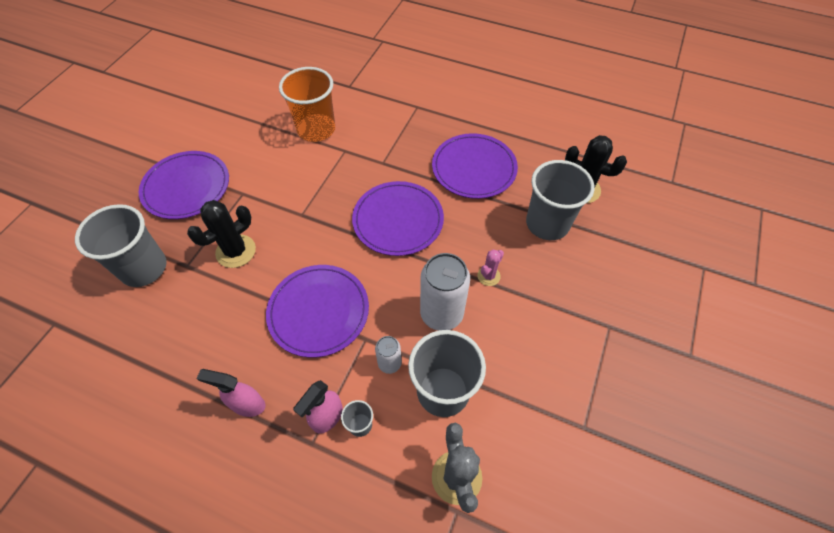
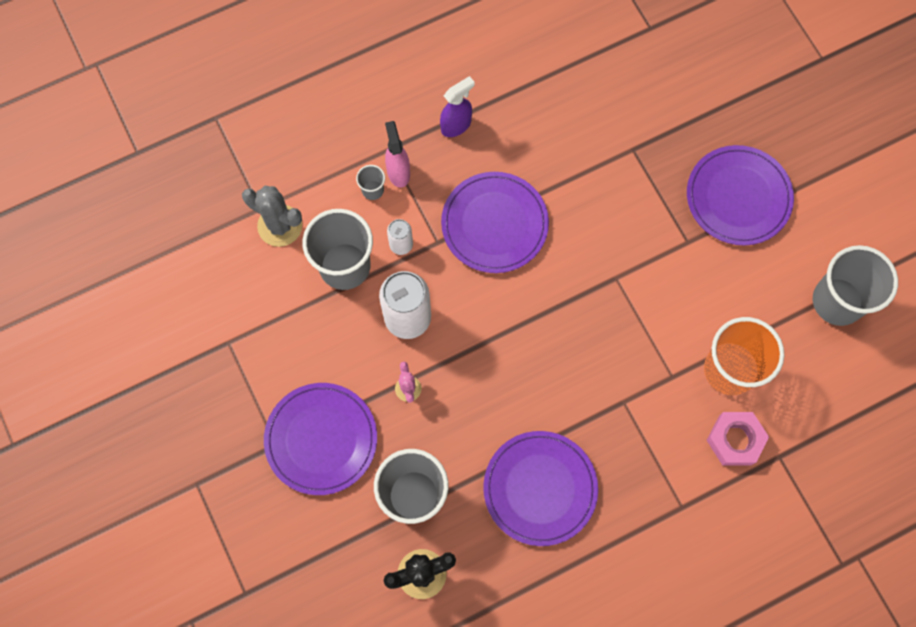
camera: 130 degrees right, 15 degrees up
(144, 268) = (658, 115): grey cup -> grey cup (837, 301)
(236, 251) = (617, 197): black cactus -> none
(247, 404) = (456, 125): pink spray bottle -> purple spray bottle
(357, 106) = (735, 440): none -> pink nut
(398, 220) = (536, 359): purple plate -> purple plate (321, 439)

